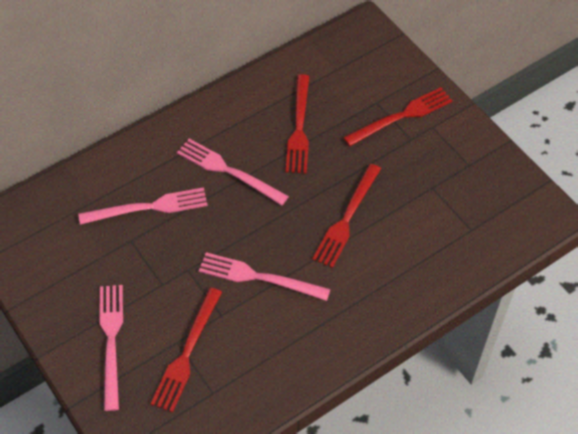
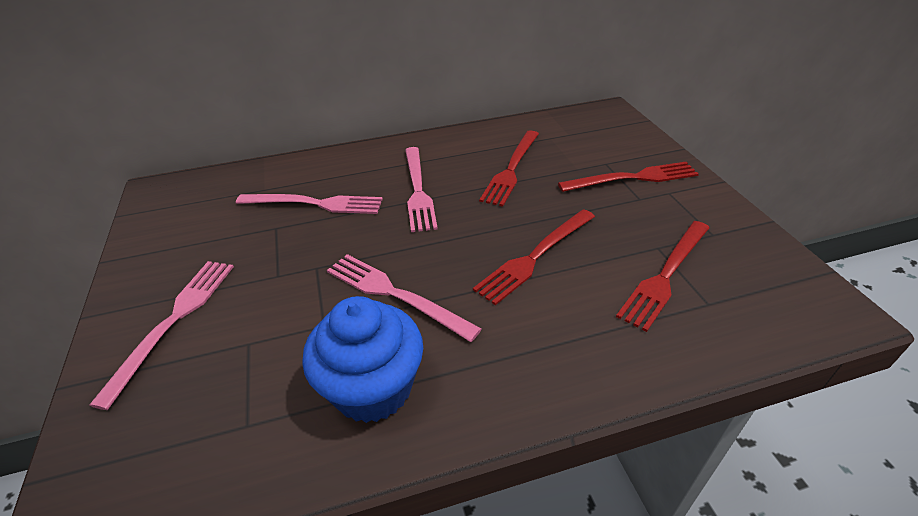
camera: 20 degrees right, 15 degrees down
(187, 352) = (251, 359): red fork -> red fork (665, 274)
(229, 171) = (418, 190): pink fork -> pink fork turned 150 degrees counterclockwise
(277, 348) = (372, 388): none -> blue cupcake

